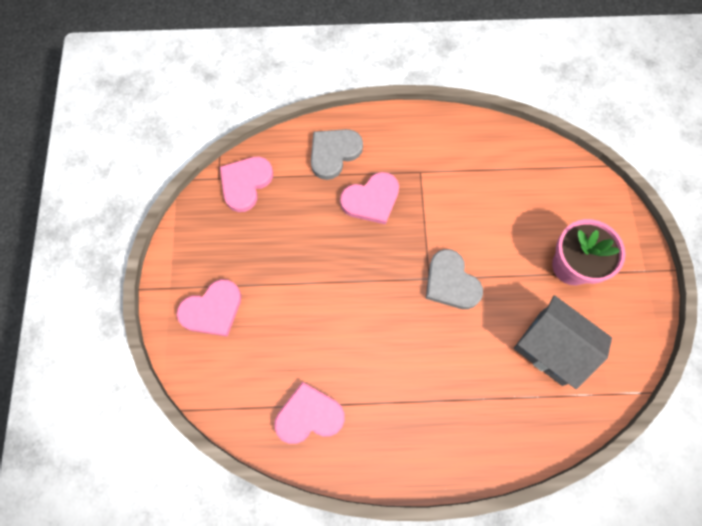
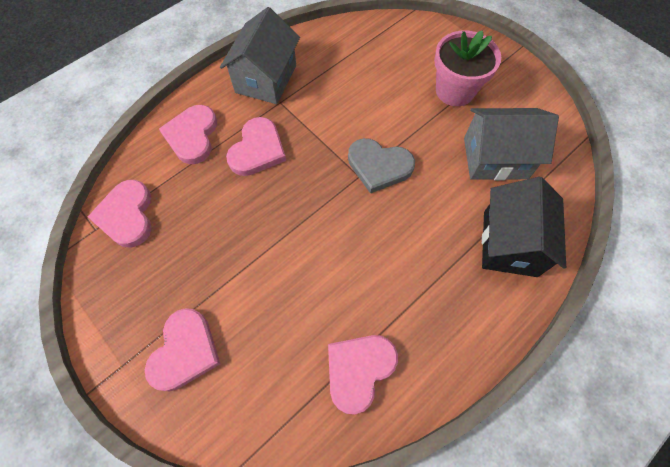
camera: 40 degrees left, 5 degrees down
(334, 153) = (192, 136): grey heart -> pink heart
(425, 143) = (266, 79): none -> grey house
(496, 421) = (509, 243): none -> black house

